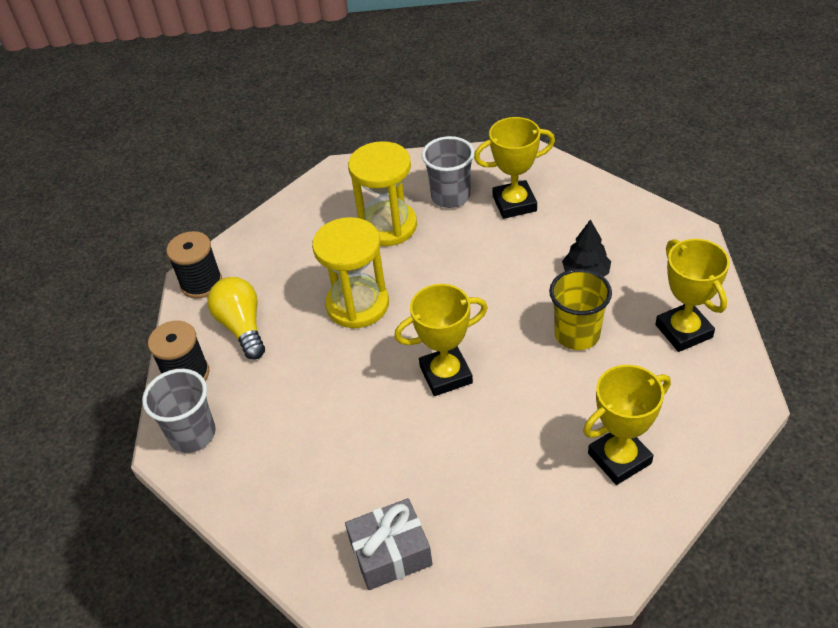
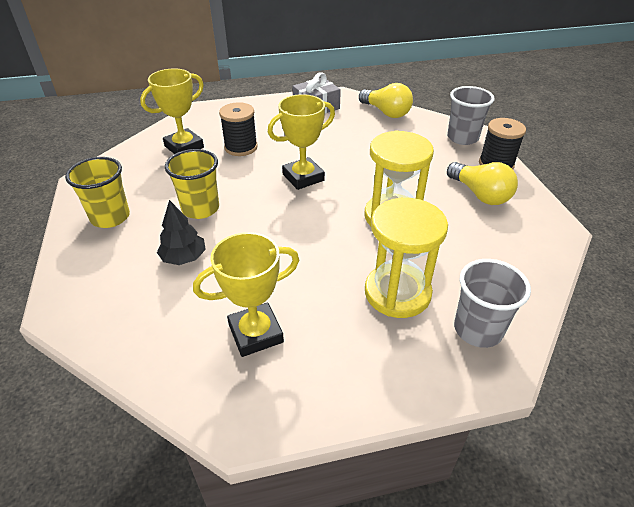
camera: 165 degrees right, 5 degrees down
(201, 283) = (546, 223): black spool -> black spool (241, 147)
(273, 519) = (386, 112): none -> yellow light bulb
(450, 196) = (336, 338): grey cup -> grey cup (478, 330)
(683, 331) = (110, 217): yellow trophy -> yellow cup

